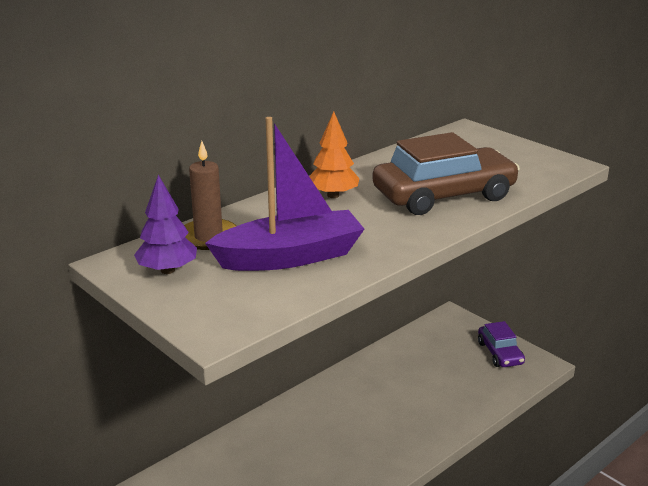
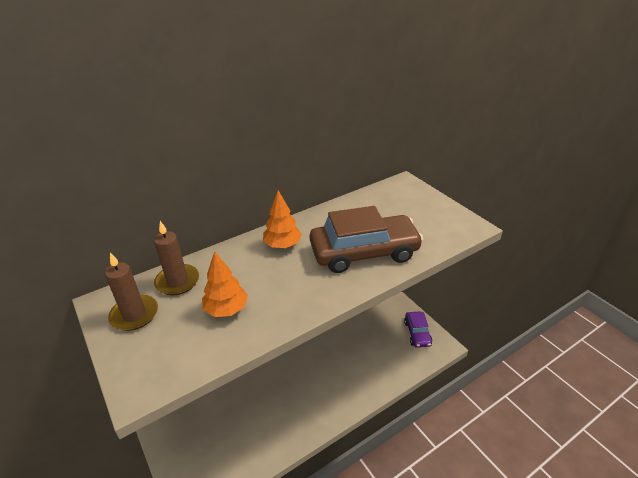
camera: 10 degrees right, 10 degrees up
(167, 270) = (134, 314): purple tree -> brown candle
(290, 257) = (226, 309): purple boat -> orange tree

